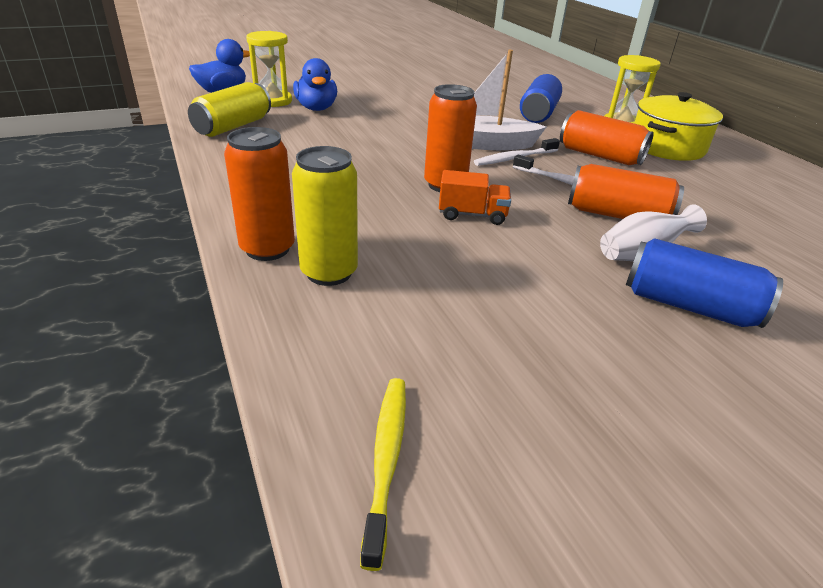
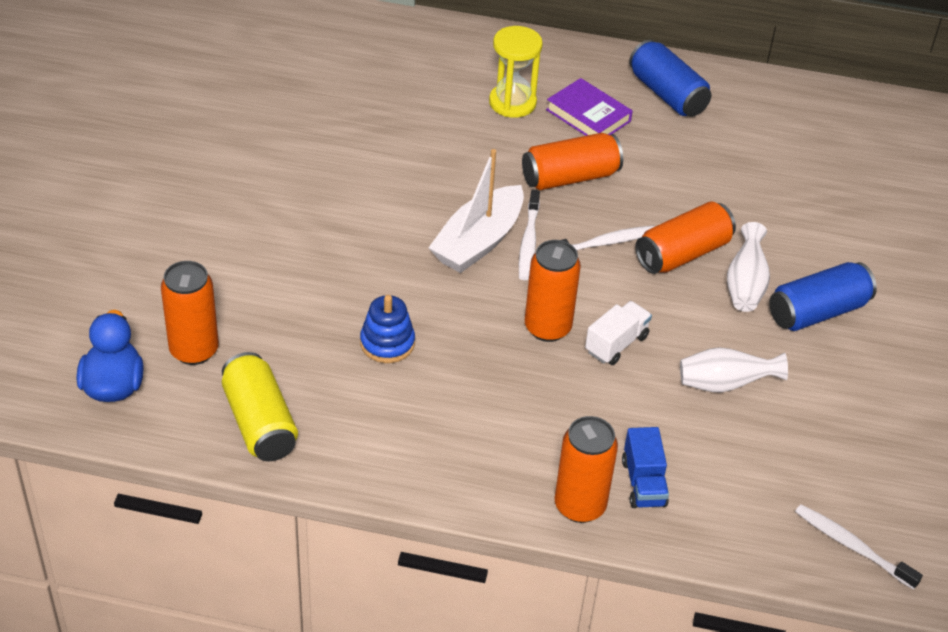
camera: 55 degrees left, 10 degrees up
(273, 101) = (194, 350): yellow hourglass -> orange can
(316, 108) = (257, 322): blue duck -> none
(329, 272) = (643, 483): yellow can -> blue truck
(349, 141) = (387, 343): none -> blue stacking toy
(386, 459) = (852, 546): yellow toothbrush -> white toothbrush
(472, 215) = (616, 344): orange truck -> white truck
(508, 279) = (724, 384): none -> white vase
(538, 113) = (431, 143): blue can -> blue can (667, 94)
(666, 147) = (588, 115): yellow pot -> purple book

